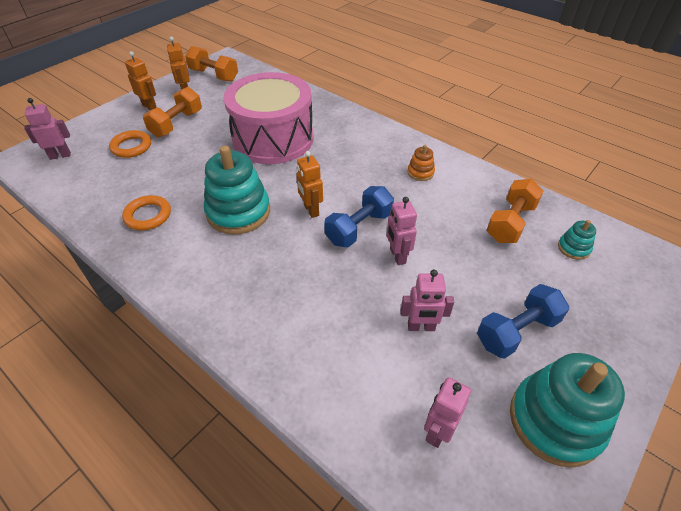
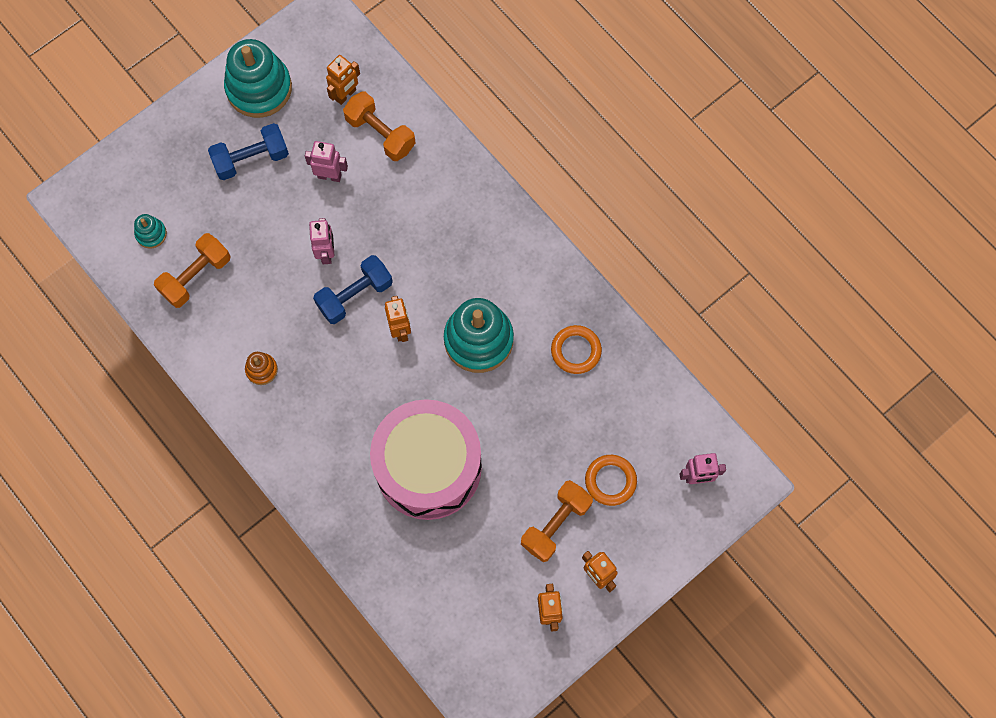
camera: 170 degrees left, 25 degrees up
(214, 75) = (505, 653): orange dumbbell -> orange dumbbell (380, 134)
(438, 431) = (345, 95): pink robot -> orange robot

